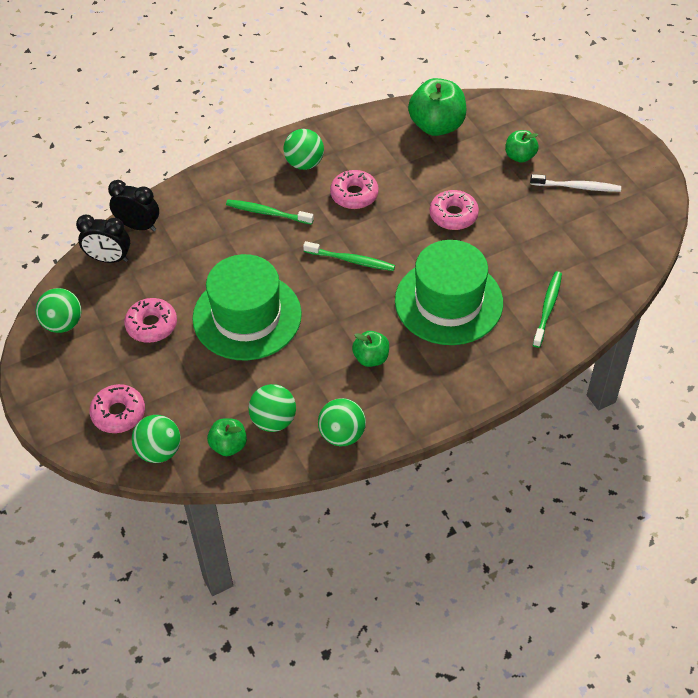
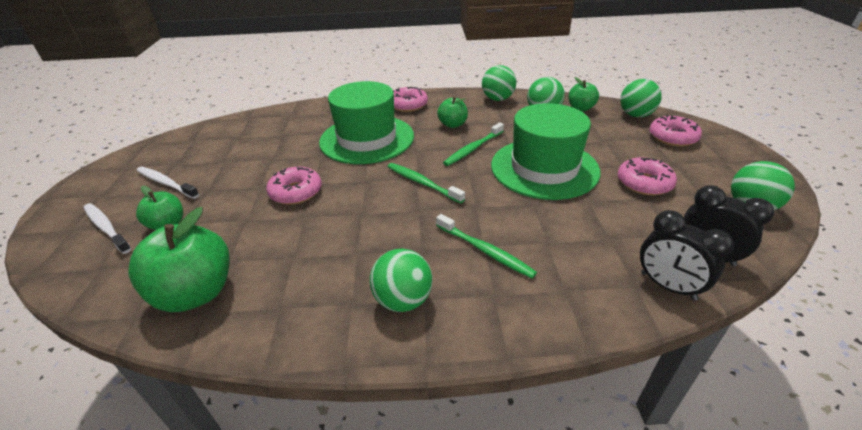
camera: 155 degrees left, 15 degrees down
(354, 195) = (372, 240): pink donut -> pink donut (408, 105)
(548, 308) = (303, 121): green toothbrush -> green toothbrush (473, 149)
(562, 139) = (106, 227): none -> white toothbrush

